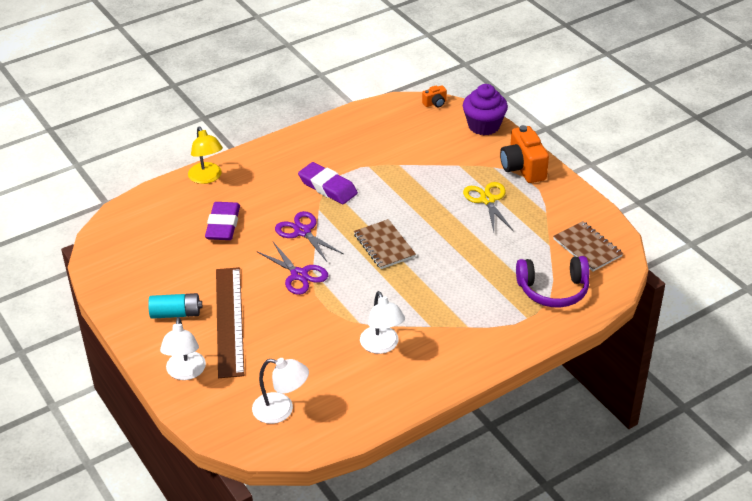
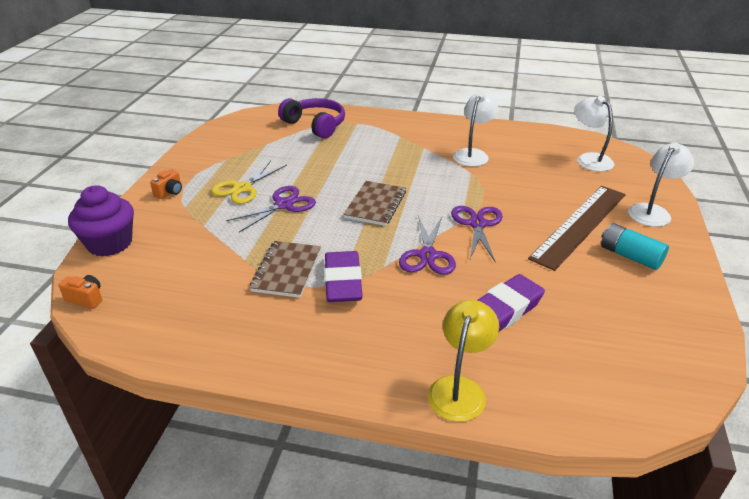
camera: 135 degrees left, 5 degrees down
(440, 207) = (284, 205): none -> purple scissors
(523, 168) = (170, 192): orange camera -> orange camera, size x0.48
(587, 248) = (250, 130): brown notebook -> brown notebook (287, 270)

